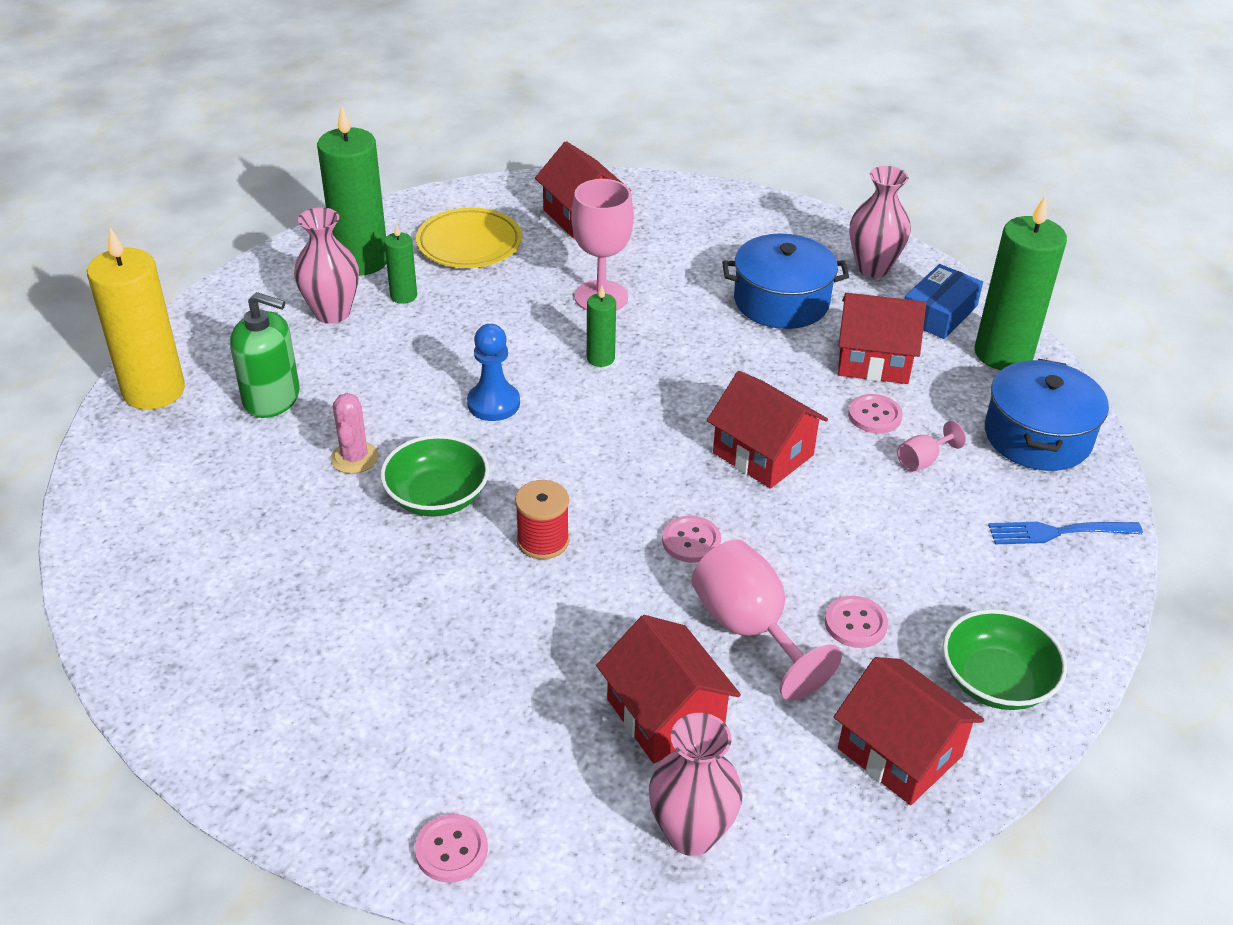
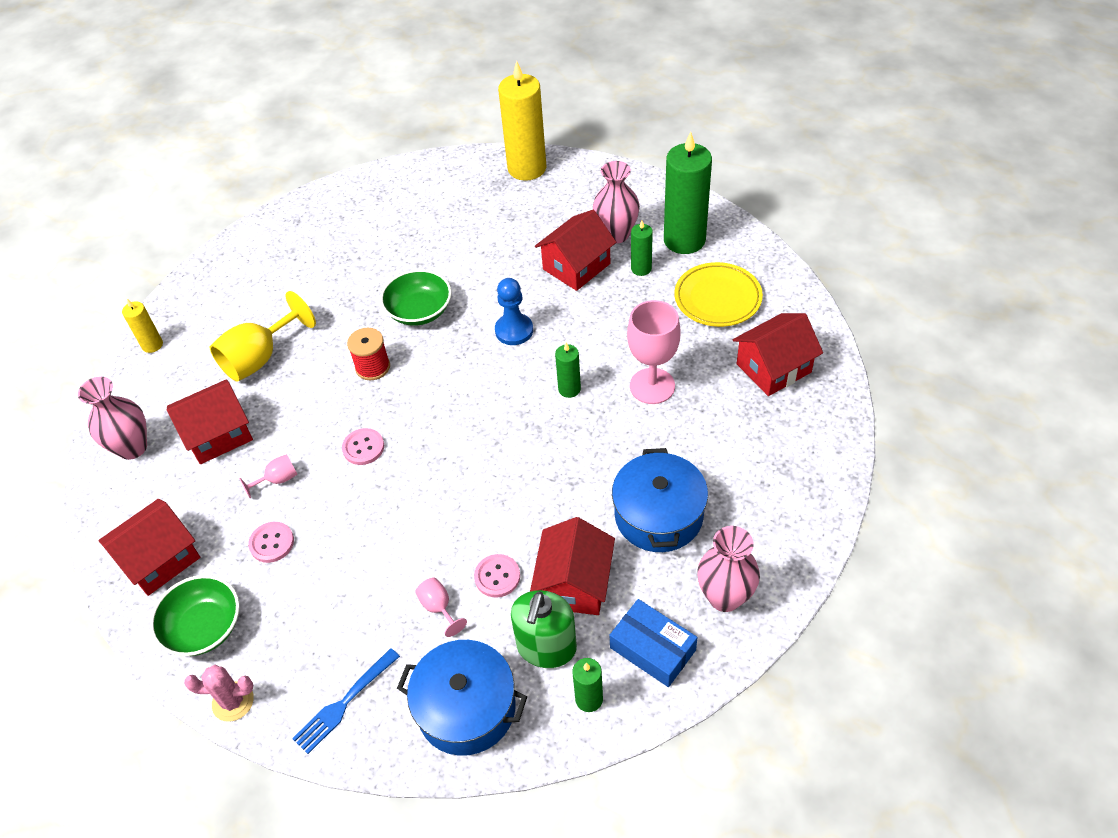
camera: 95 degrees right, 10 degrees up
(272, 398) = (519, 220): green soap dispenser -> green soap dispenser (546, 647)
(354, 458) = (459, 267): pink cactus -> pink cactus (233, 701)
(451, 850) = (152, 345): pink button -> yellow candle
(506, 680) = (260, 358): none -> yellow goblet
(749, 629) = (277, 480): pink goblet -> pink goblet, size x0.48
(763, 454) = (452, 494): red house -> red house (576, 266)
(1003, 354) = (589, 699): green candle -> green candle, size x0.48
(1059, 532) = (345, 702): blue fork -> blue fork turned 135 degrees counterclockwise

